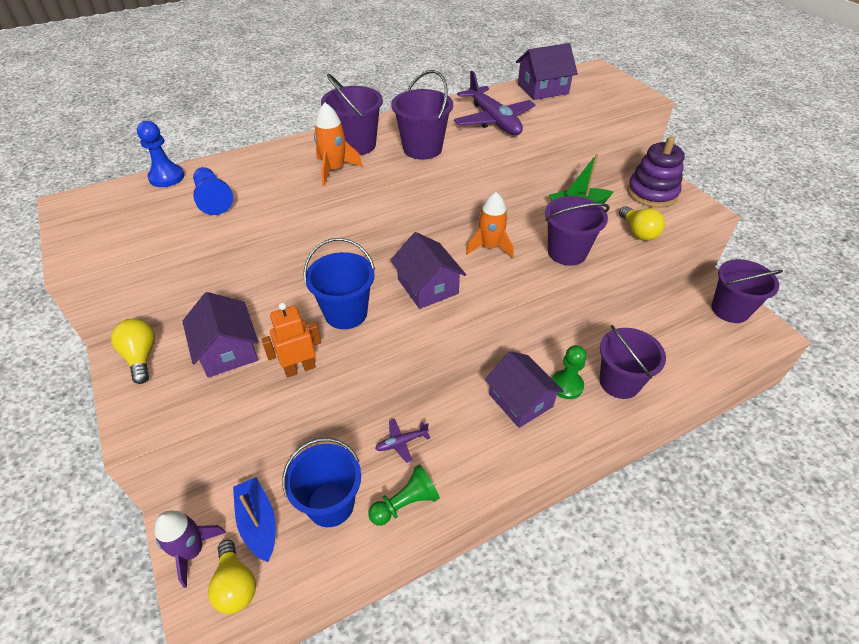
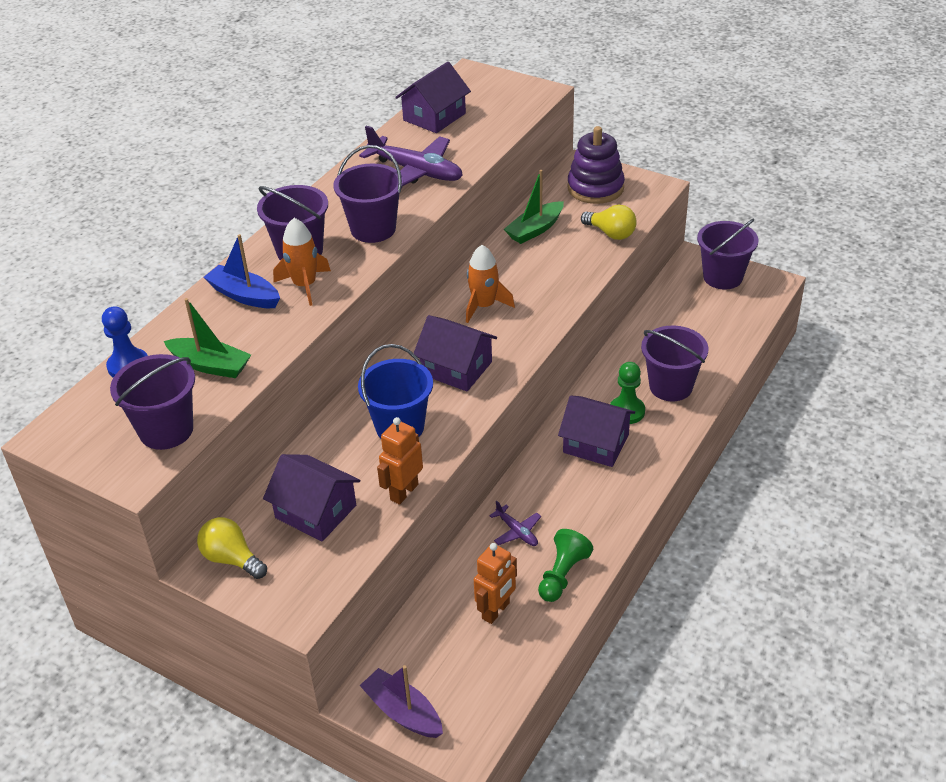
camera: 30 degrees left, 5 degrees down
(192, 551) = (402, 712): purple rocket -> purple boat
(213, 199) = (210, 365): blue pawn -> green boat
(235, 585) = (468, 711): yellow light bulb -> none
(258, 523) = (443, 659): blue boat -> blue boat (244, 295)
(330, 504) = (496, 611): blue bucket -> orange robot
(401, 442) = (517, 531): purple plane -> purple plane turned 75 degrees counterclockwise
(567, 252) = (560, 280): purple bucket -> purple bucket (166, 430)

